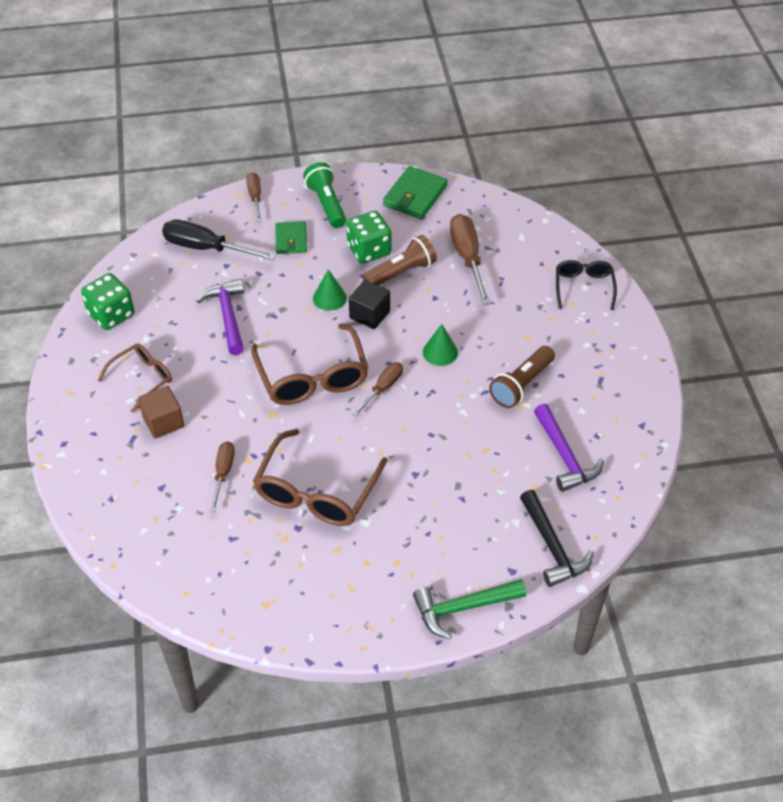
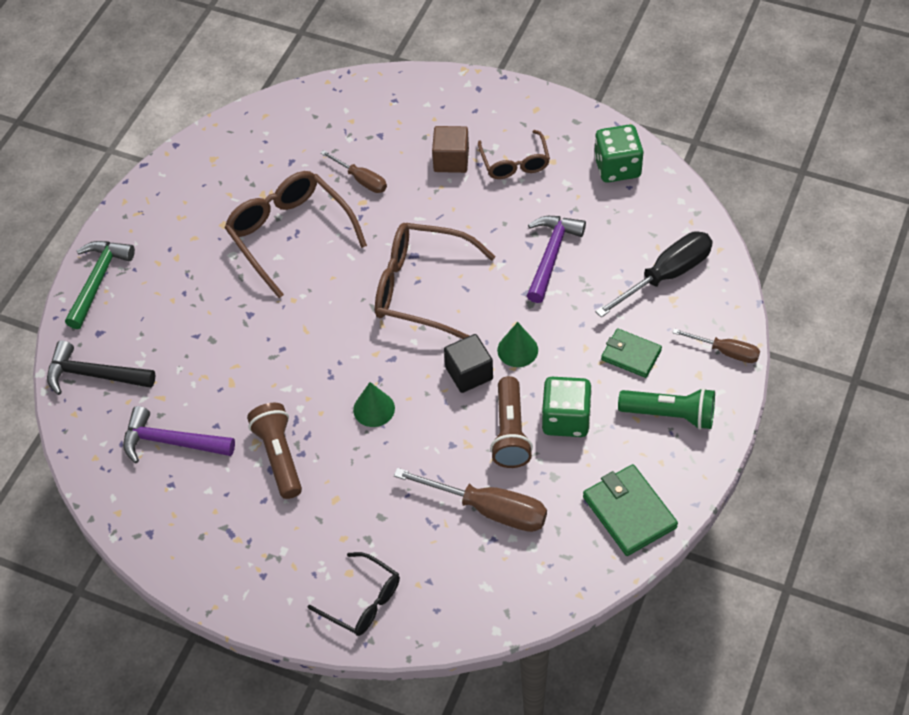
camera: 125 degrees right, 5 degrees up
(228, 316) = (551, 255): purple hammer -> purple hammer turned 90 degrees counterclockwise
(383, 388) = (365, 337): brown screwdriver -> none

